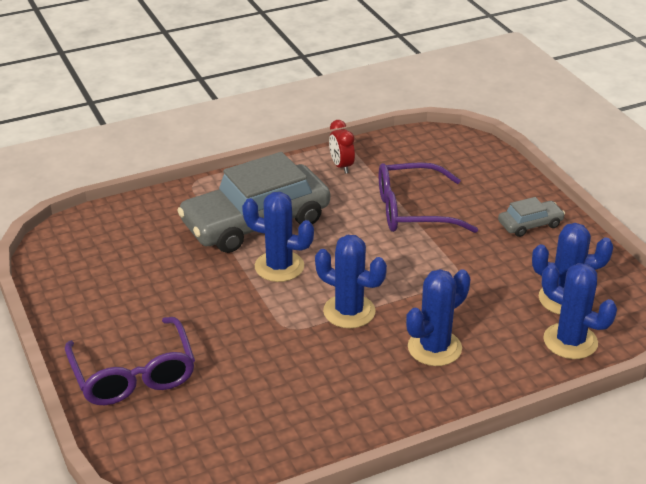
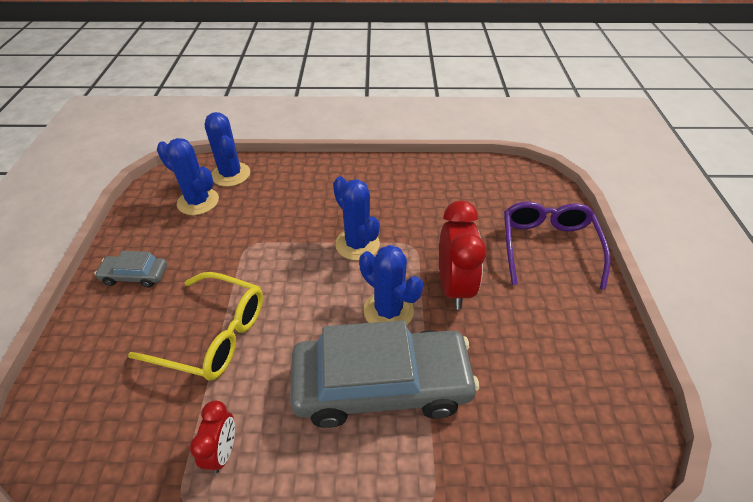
camera: 155 degrees left, 10 degrees up
(226, 303) = (454, 287): none -> red clock
(413, 210) = (213, 335): purple glasses -> yellow glasses
(434, 348) = (319, 197): blue cactus -> none

